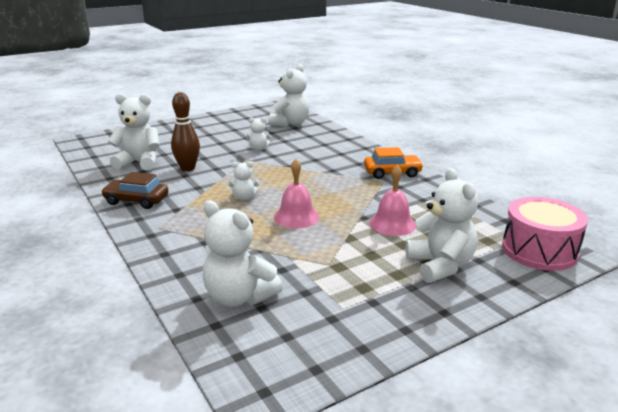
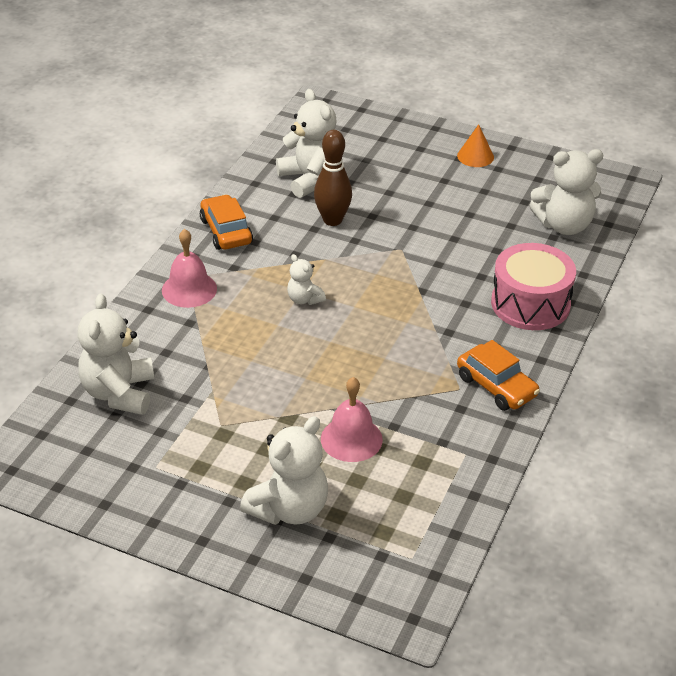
camera: 55 degrees right, 15 degrees up
(136, 200) = (226, 231): brown car -> orange car
(204, 123) = (475, 156): none -> orange cone
(258, 149) = (446, 242): white teddy bear -> none
(296, 217) = (298, 358): pink bell -> pink bell (189, 289)
(539, 250) = (399, 584): pink drum -> pink drum (530, 304)

